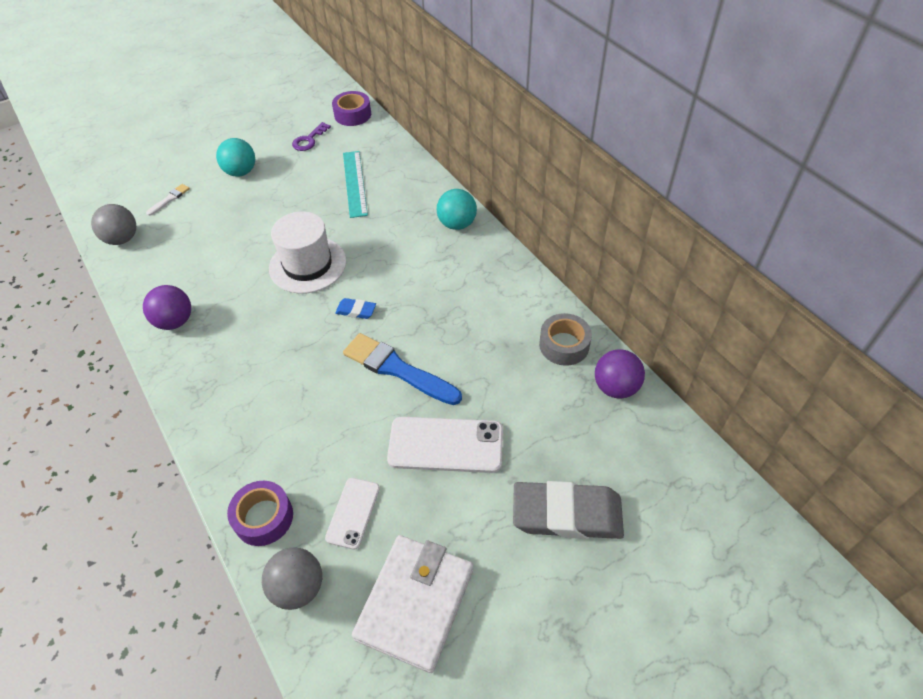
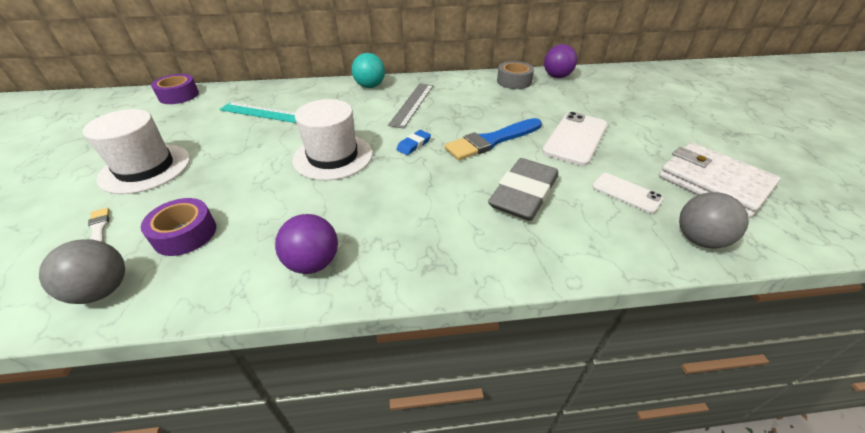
camera: 65 degrees left, 10 degrees down
(241, 172) = (145, 168): turquoise ball -> white hat
(263, 517) = (619, 246): purple tape -> purple tape (185, 234)
(309, 140) = (171, 121): purple key -> none
(437, 275) = (412, 104): none -> grey ruler
(567, 514) = (646, 112): grey eraser -> grey eraser (523, 194)

